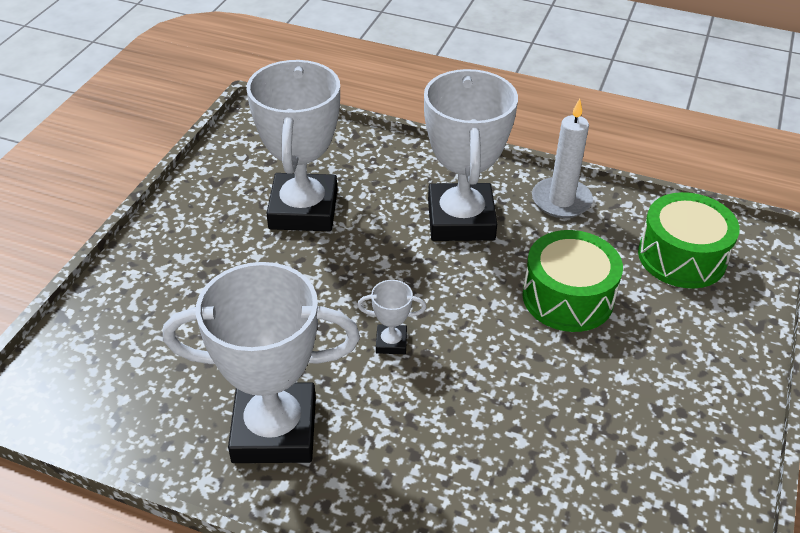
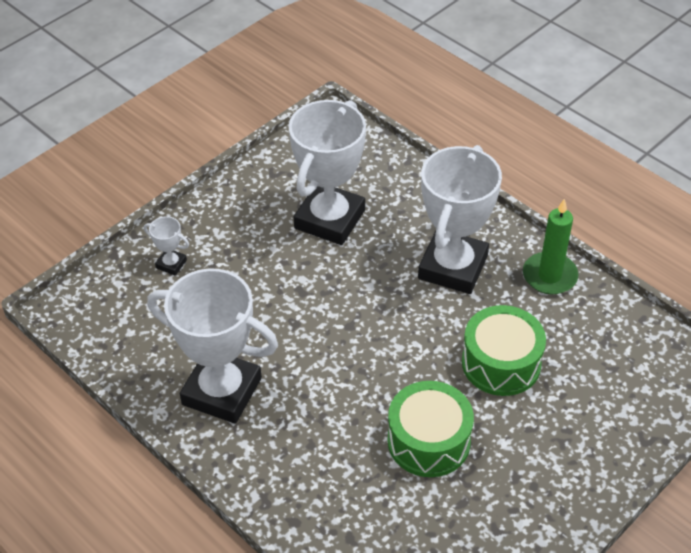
camera: 25 degrees right, 5 degrees up
(391, 342) = (339, 353): white trophy -> white trophy (171, 264)
(561, 201) = (549, 276): white candle -> green candle
(682, 257) = (623, 360): green drum -> green drum (428, 441)

